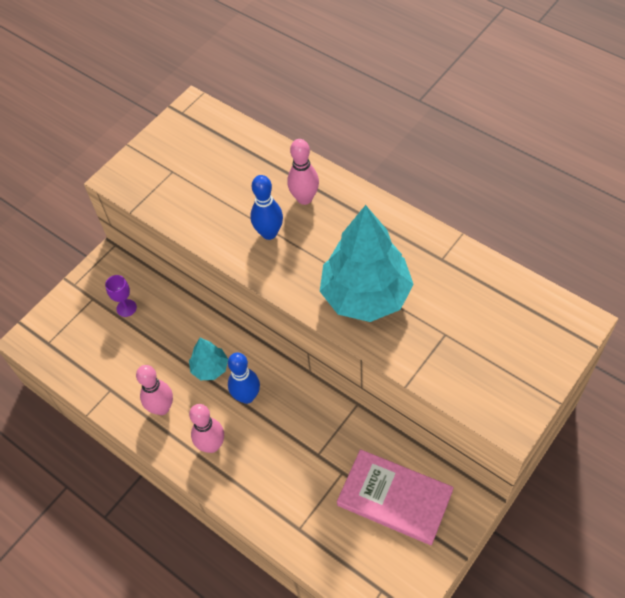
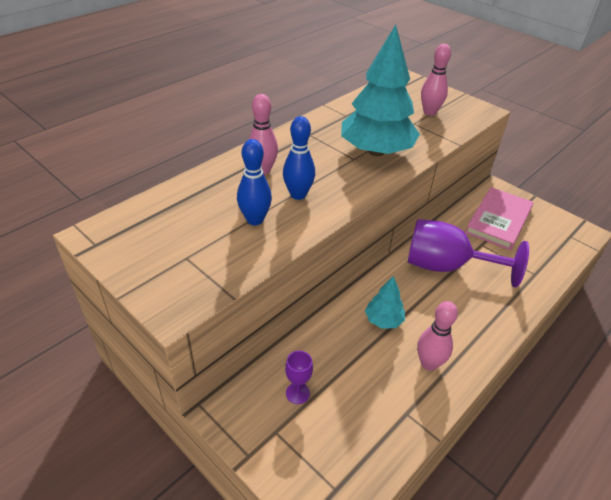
camera: 90 degrees left, 15 degrees down
(211, 445) = (467, 325): pink bowling pin -> pink bowling pin (429, 112)
(247, 396) = (415, 295): blue bowling pin -> blue bowling pin (255, 220)
(295, 429) = (446, 266): none -> purple goblet

